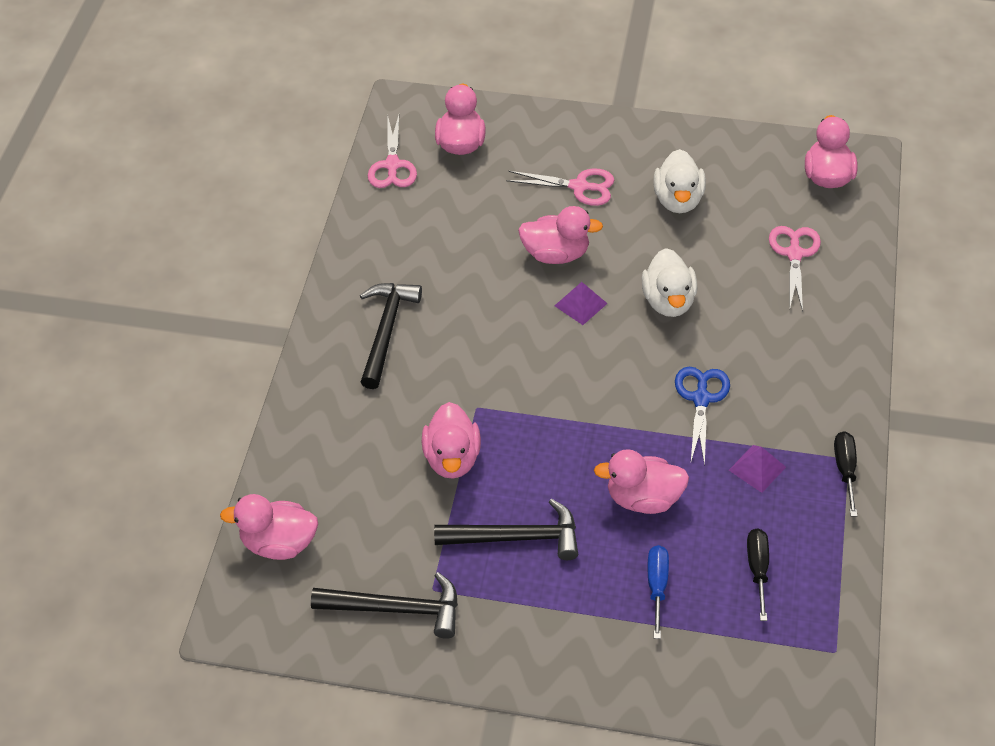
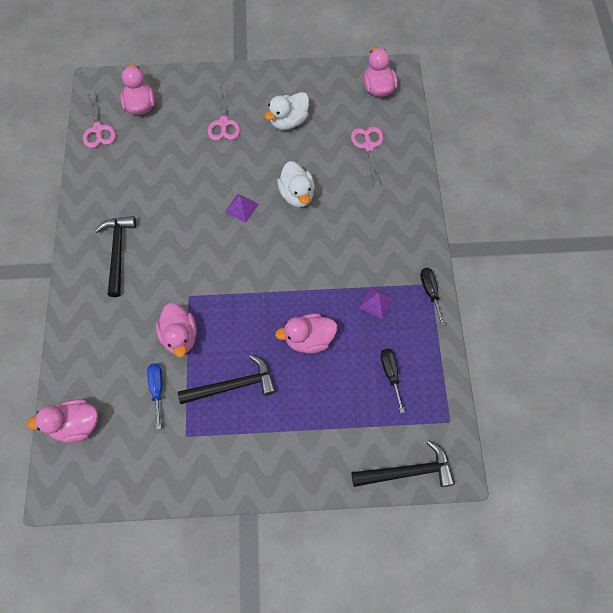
camera: 15 degrees left, 15 degrees up
(396, 609) = (165, 456): black hammer -> black hammer (407, 471)
(556, 254) = (218, 174): pink duck -> none
(579, 186) = (224, 123): pink scissors -> pink scissors turned 90 degrees clockwise
(657, 586) = (330, 401): blue screwdriver -> blue screwdriver (157, 389)
(678, 200) = (288, 121): white duck -> white duck turned 60 degrees clockwise
(701, 399) = (331, 260): blue scissors -> none

